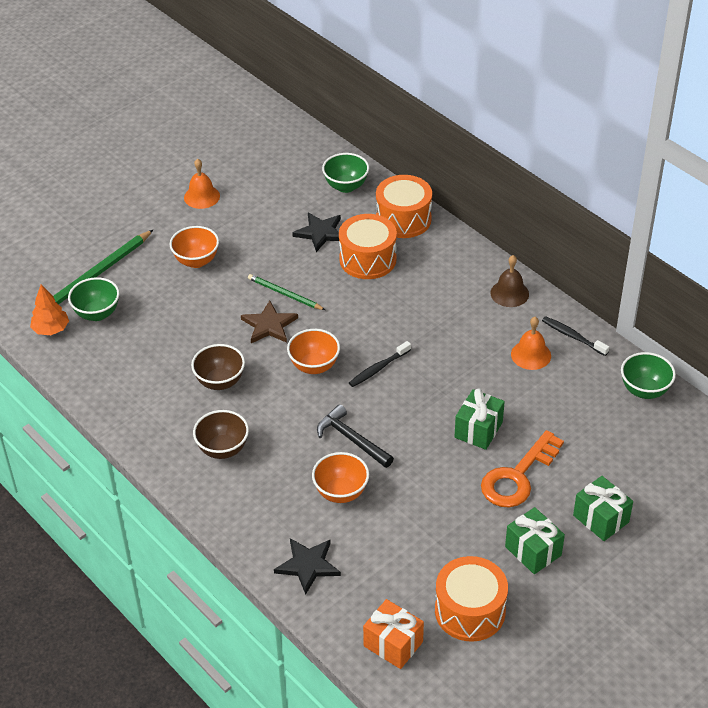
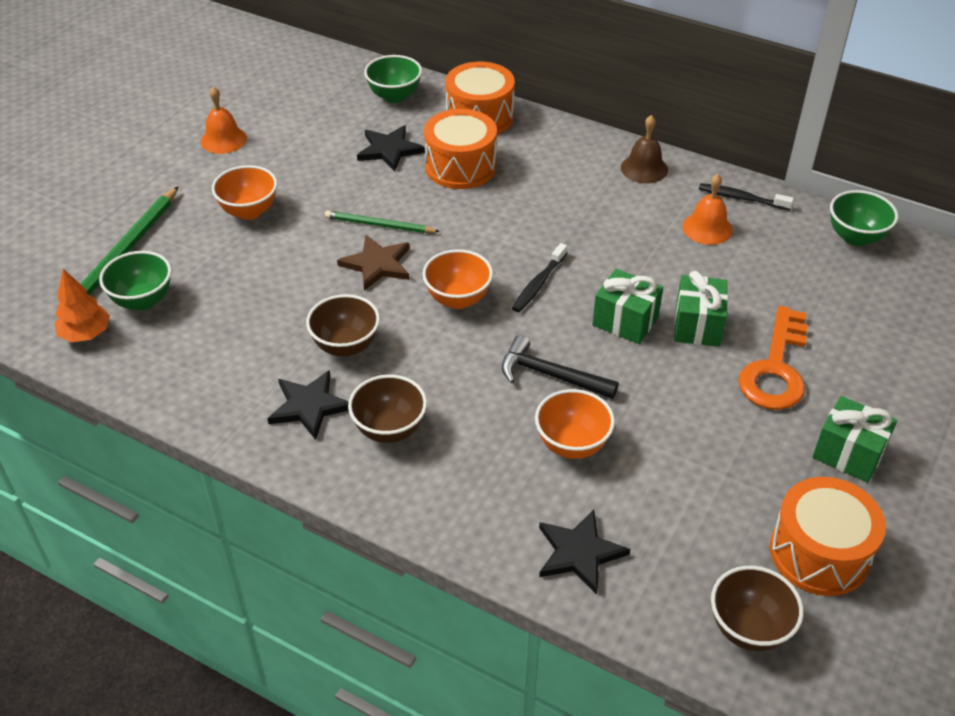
camera: 20 degrees left, 0 degrees up
(177, 419) = (309, 406): none -> black star
(393, 644) = (748, 628): orange gift -> brown bowl
(601, 519) = (901, 393): green gift -> green gift (625, 321)

